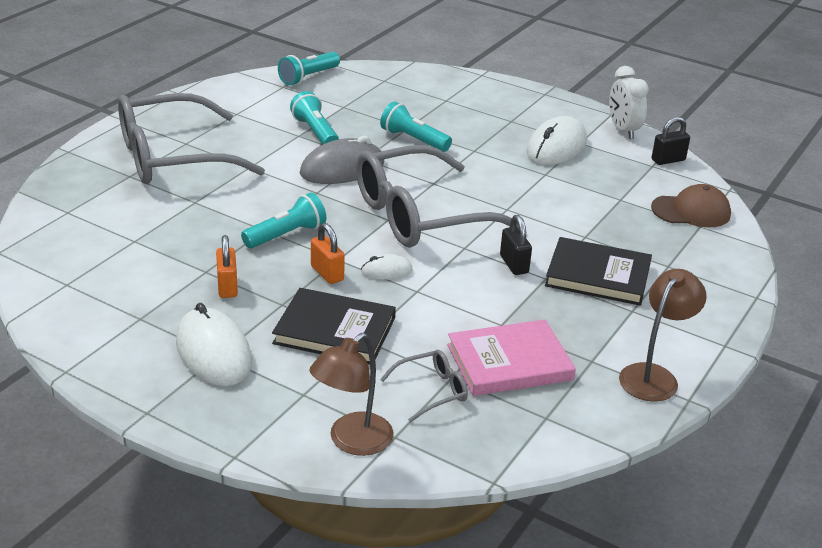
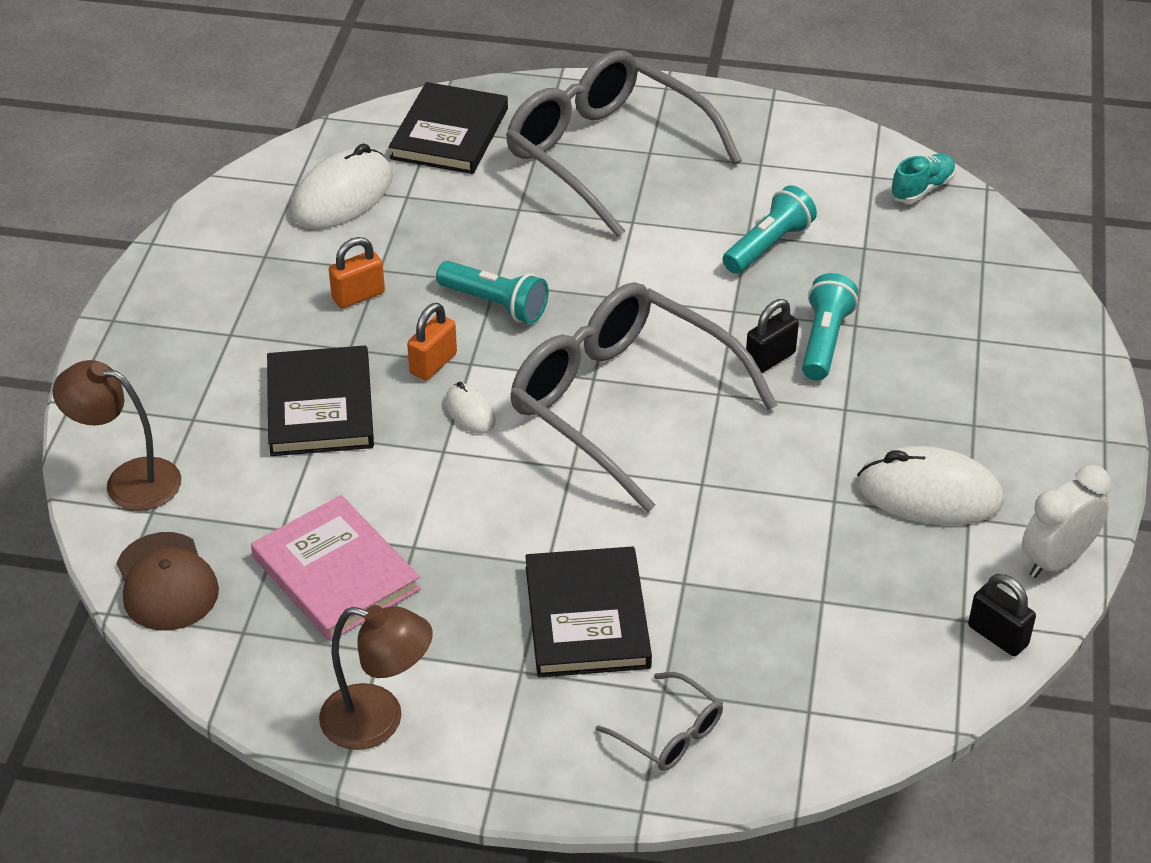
camera: 70 degrees right, 10 degrees up
(82, 206) = (449, 133): none -> black book
(213, 353) = (231, 329): white mouse -> white mouse (342, 196)
(308, 77) = (922, 189): turquoise flashlight -> turquoise shoe
(342, 169) = (689, 300): grey mouse -> none
(431, 391) = (246, 519): grey glasses -> grey glasses (669, 733)
(514, 264) = (560, 525): black padlock -> black padlock (770, 359)
(691, 211) = (846, 692): brown cap -> brown cap (166, 582)

